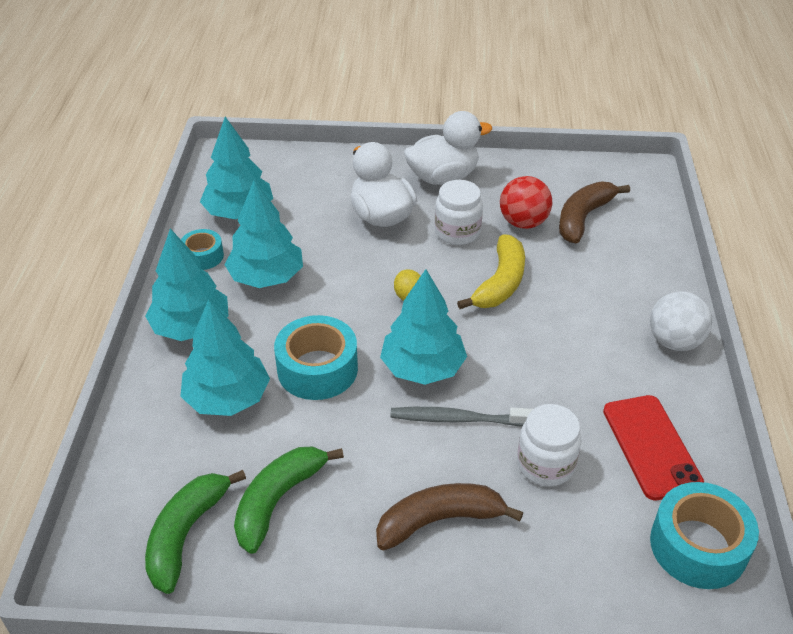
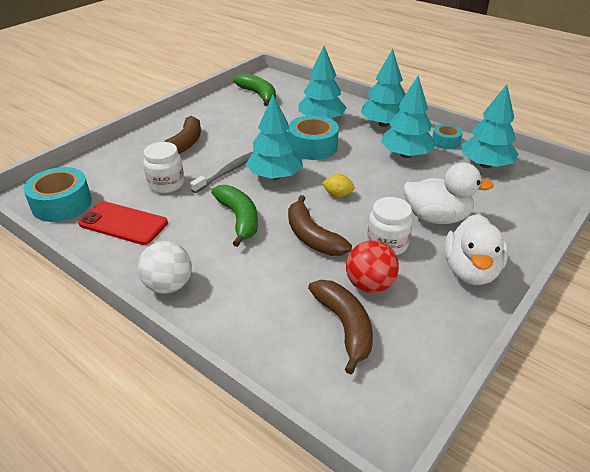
camera: 125 degrees right, 5 degrees down
(278, 500) = (248, 115): green banana -> green banana (239, 219)
(500, 283) = (312, 237): yellow banana -> brown banana

